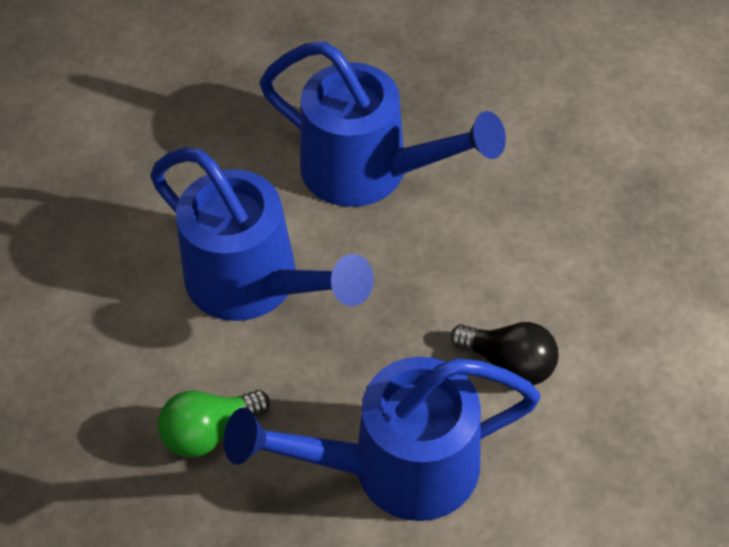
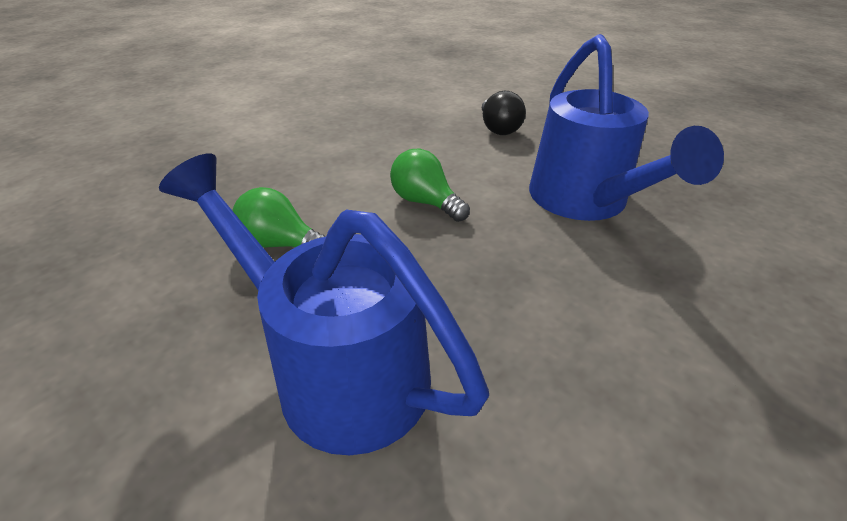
camera: 50 degrees right, 15 degrees down
(254, 284) = (425, 202): blue watering can -> green light bulb
(509, 364) = (537, 390): black light bulb -> black light bulb (498, 128)

